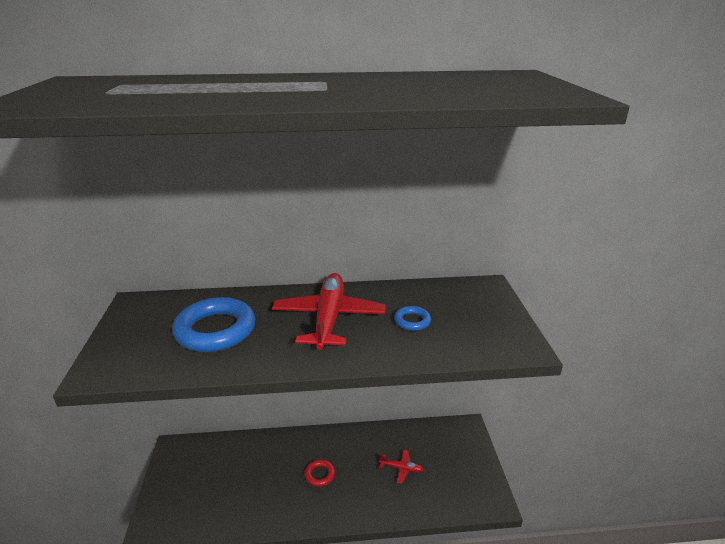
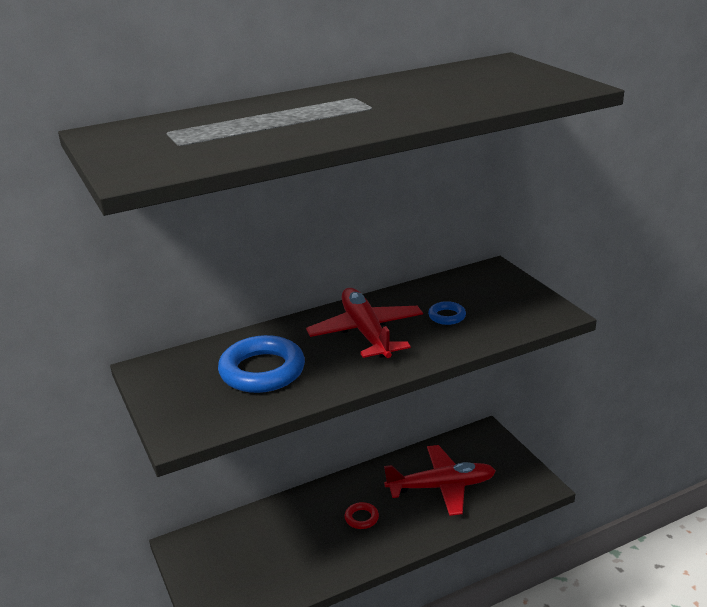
camera: 20 degrees left, 0 degrees up
(401, 468) = (441, 487): red plane -> red plane, size x2.28

